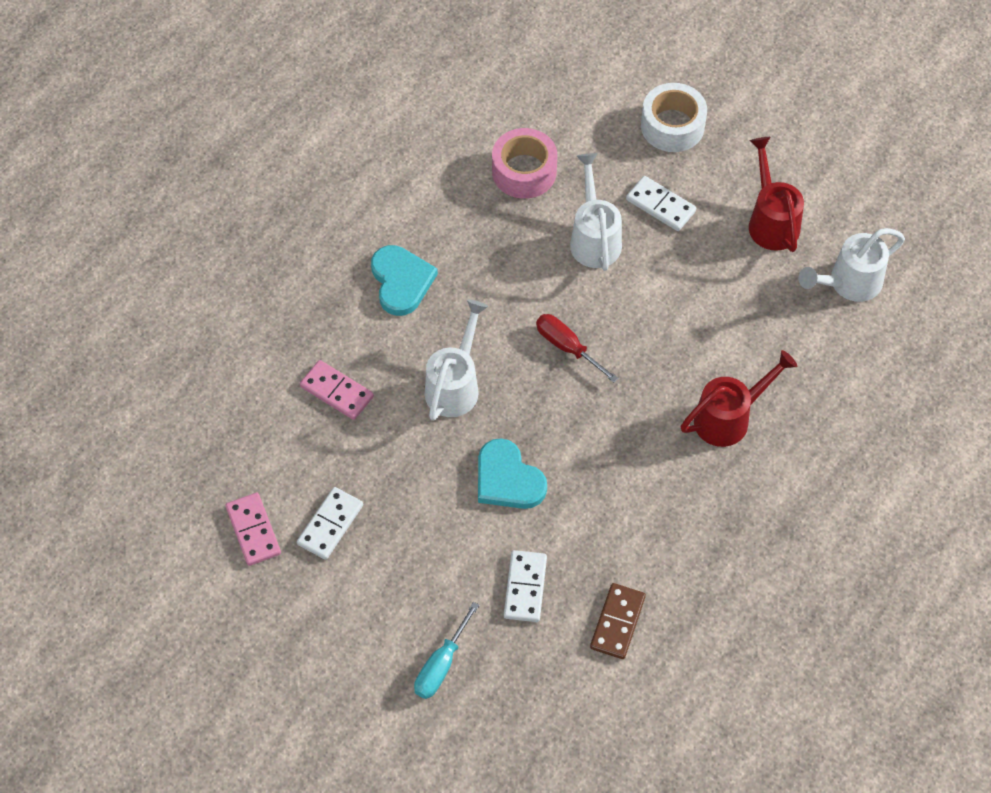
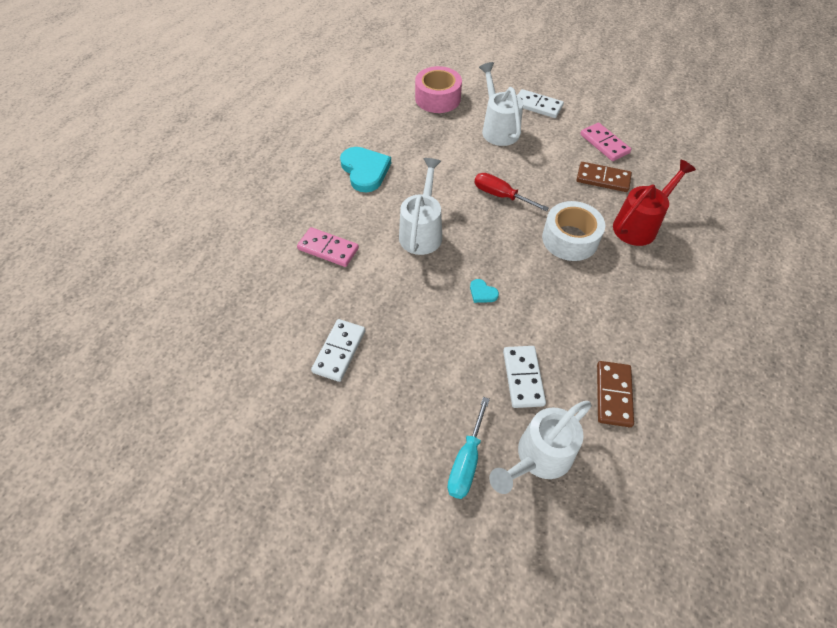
camera: 10 degrees left, 5 degrees down
(253, 530) = (271, 367): pink domino -> pink domino (604, 144)
(507, 479) = (482, 293): turquoise heart -> turquoise heart, size x0.45
(672, 126) = (529, 64): white tape -> white tape (570, 239)
(708, 341) = (603, 179): none -> brown domino
(771, 221) = (615, 105): red watering can -> none
(849, 283) = (684, 133): white watering can -> white watering can (539, 457)

